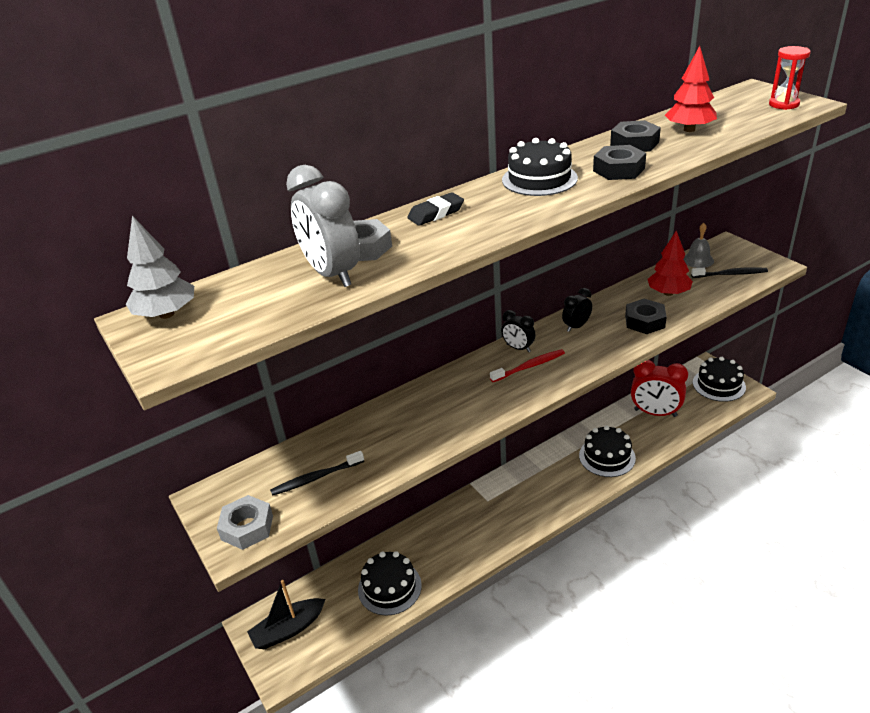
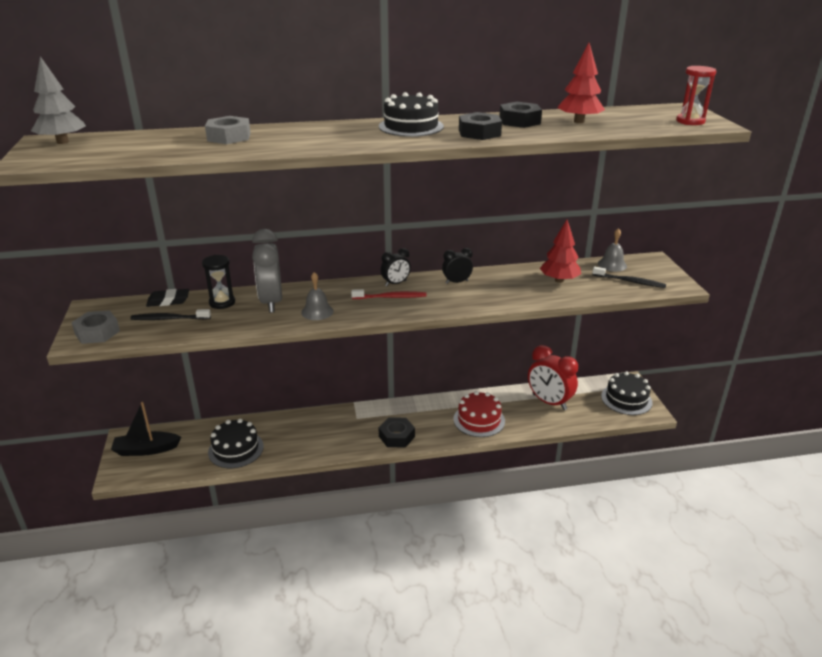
camera: 20 degrees right, 5 degrees down
(332, 274) = (187, 145): grey clock -> grey clock (271, 302)
(356, 435) = (222, 302): none -> black hourglass
(436, 213) = (306, 130): black eraser -> black eraser (168, 301)
(471, 410) = (317, 311): none -> grey bell
(518, 348) = (395, 283): black clock -> black clock turned 90 degrees counterclockwise
(607, 456) = (479, 420): black cake -> red cake
(644, 321) = (516, 294): black nut -> black nut (396, 436)

